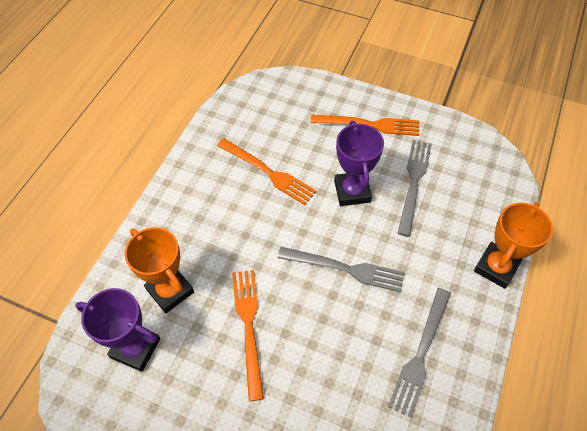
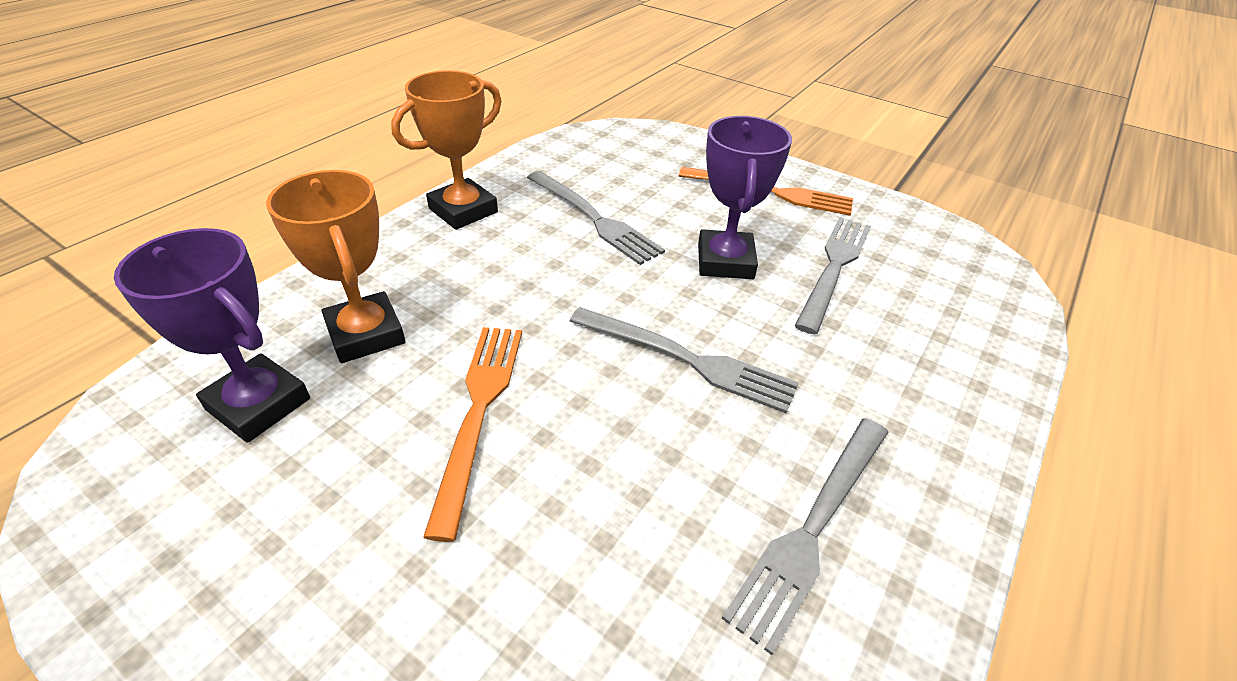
camera: 10 degrees right, 15 degrees down
(268, 172) = (594, 219): orange fork -> grey fork
(496, 267) = (983, 410): orange trophy -> orange trophy (463, 210)

